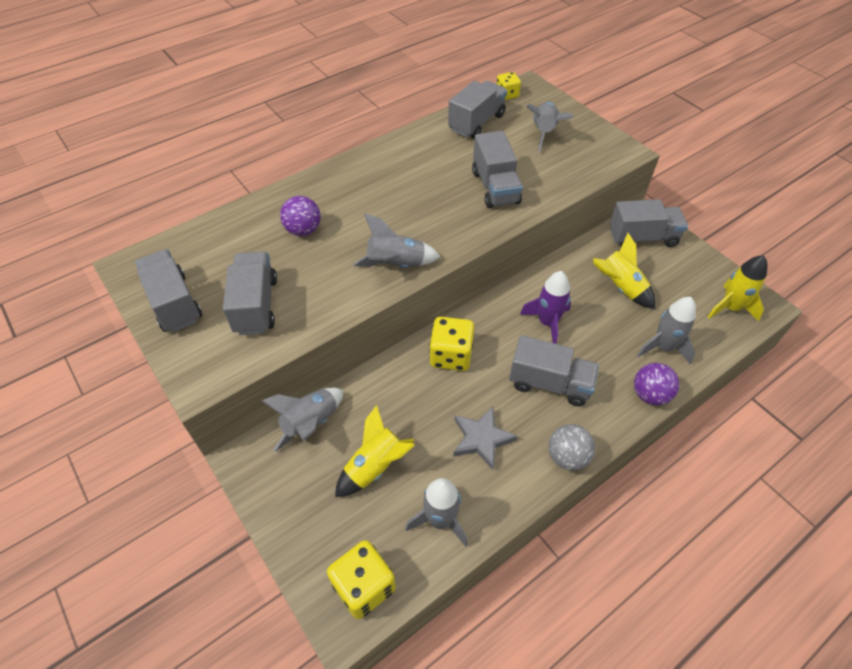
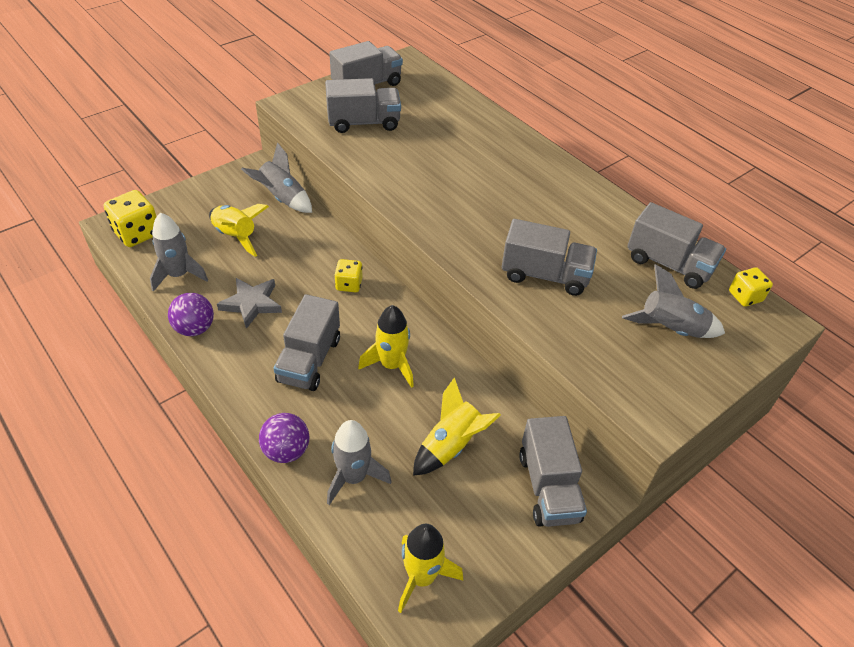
camera: 85 degrees right, 5 degrees down
(303, 230) = (456, 141): purple ball -> purple ball (195, 328)
(396, 265) = (414, 199): grey rocket -> none
(451, 355) = (349, 284): yellow dice -> yellow dice, size x0.61
(495, 187) = (545, 275): grey truck -> grey truck turned 150 degrees counterclockwise
(547, 323) = (392, 365): purple rocket -> yellow rocket
(567, 457) = (221, 366): grey ball -> none

